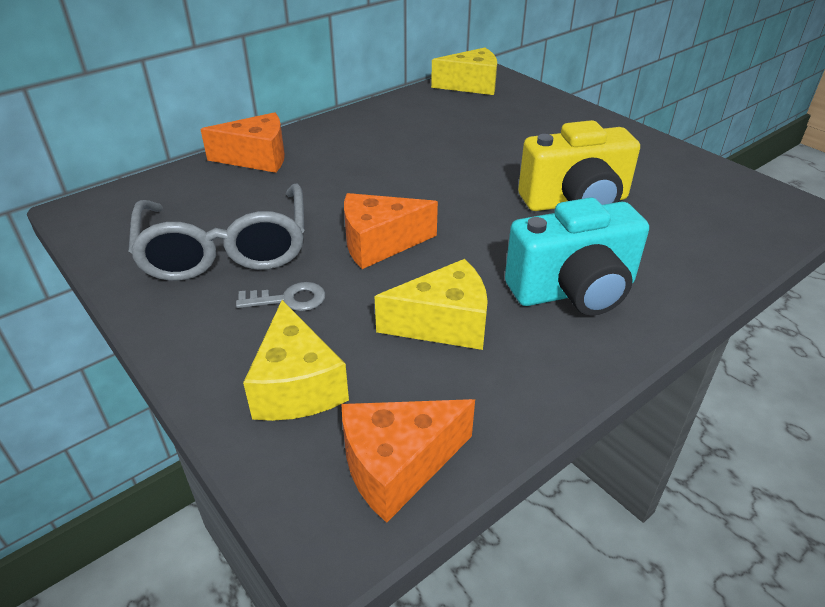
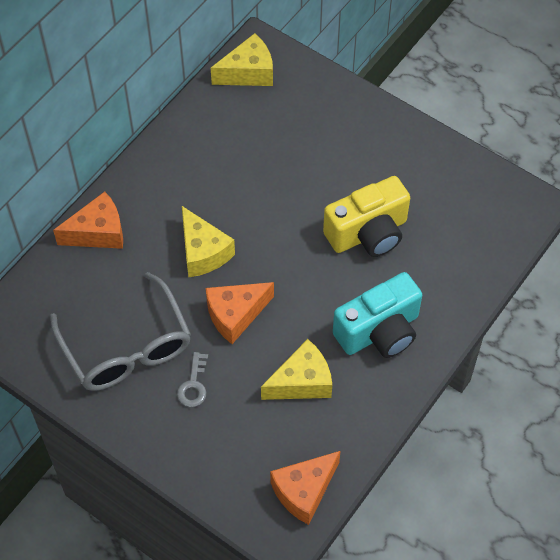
camera: 15 degrees left, 20 degrees up
(289, 299) = (193, 385): grey key -> grey key turned 120 degrees clockwise
(297, 385) = (228, 453): yellow cheese -> yellow cheese (203, 252)

